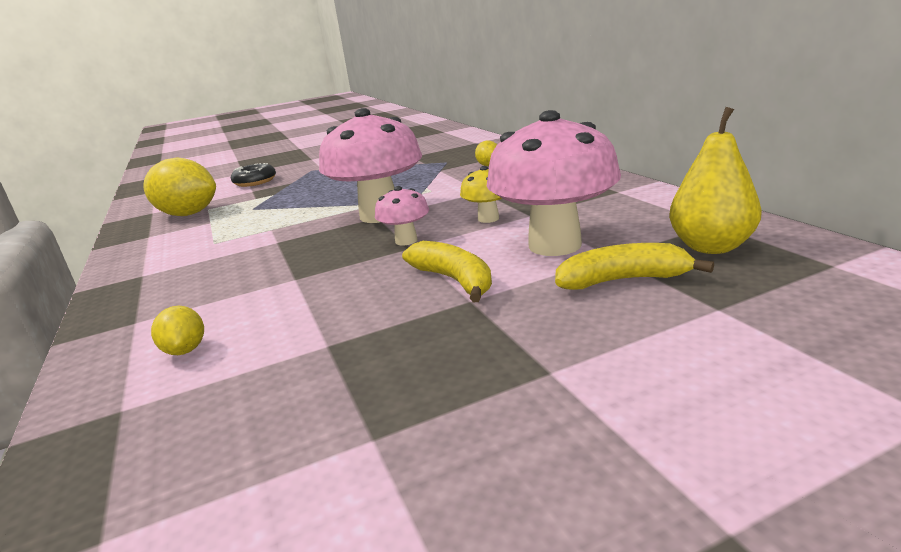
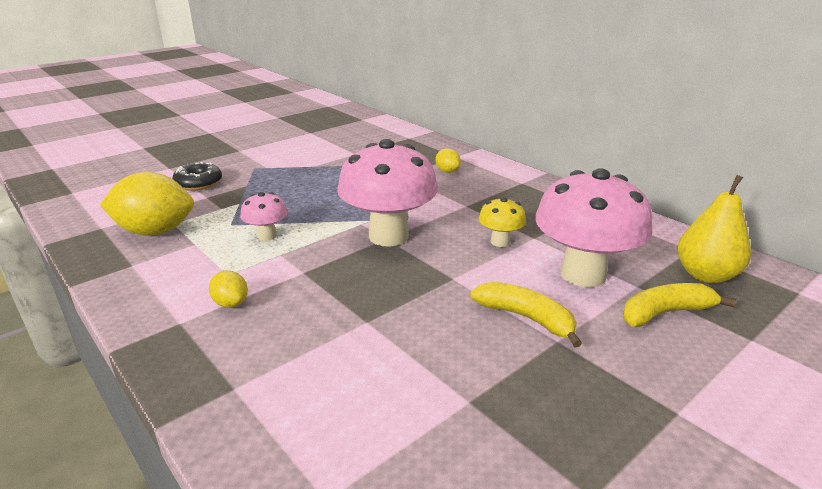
camera: 20 degrees left, 5 degrees up
(185, 350) = (329, 420): yellow lemon -> yellow lemon (231, 303)
(406, 241) = (442, 270): pink mushroom -> pink mushroom (267, 236)

